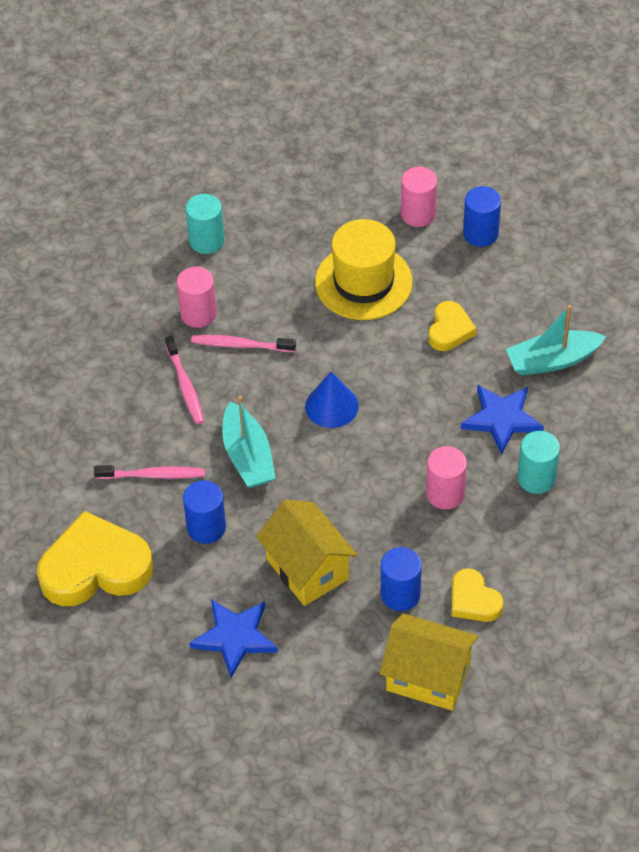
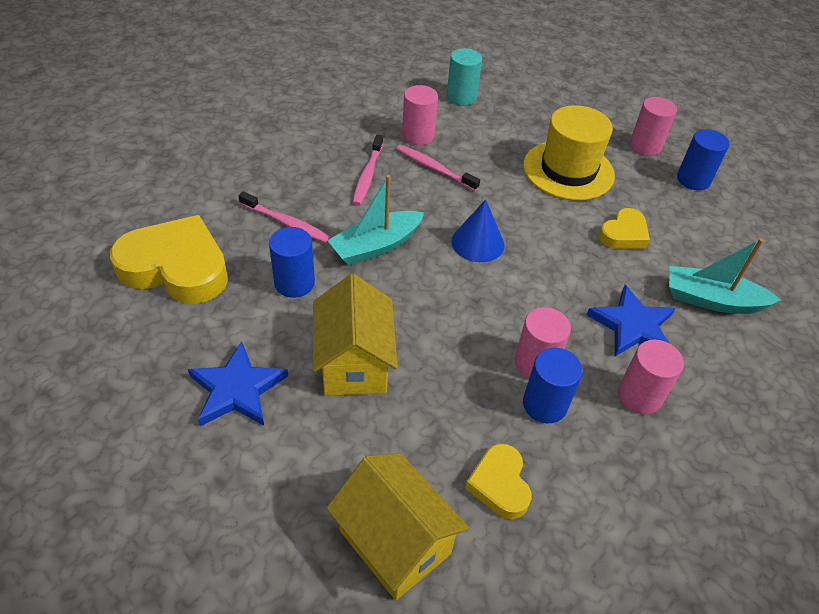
camera: 25 degrees right, 5 degrees down
(248, 456) = (376, 246): turquoise boat -> turquoise boat turned 45 degrees clockwise
(400, 594) = (426, 436): blue cylinder -> blue cylinder (544, 404)
(536, 478) = (639, 396): turquoise cylinder -> pink cylinder

